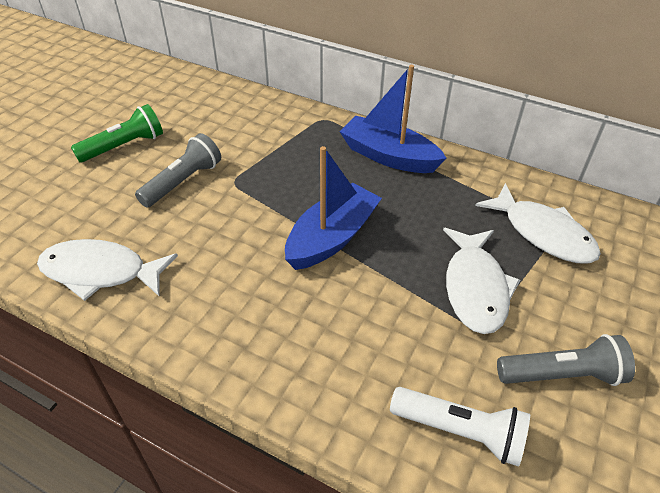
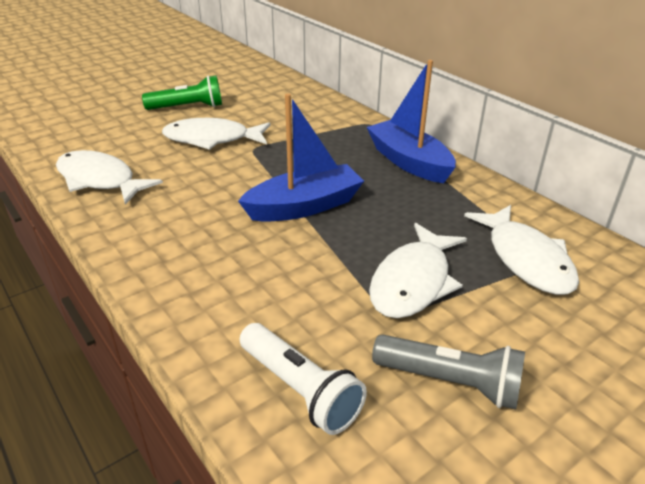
camera: 25 degrees right, 10 degrees down
(183, 182) = (212, 139): grey flashlight -> white fish

